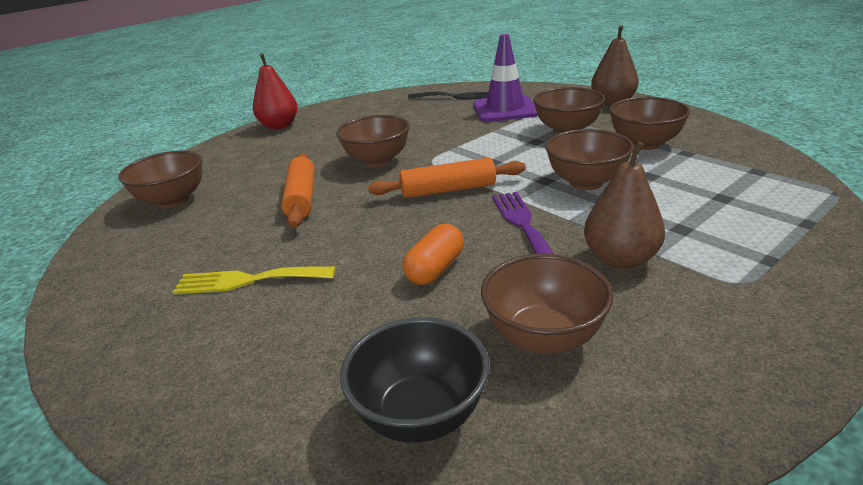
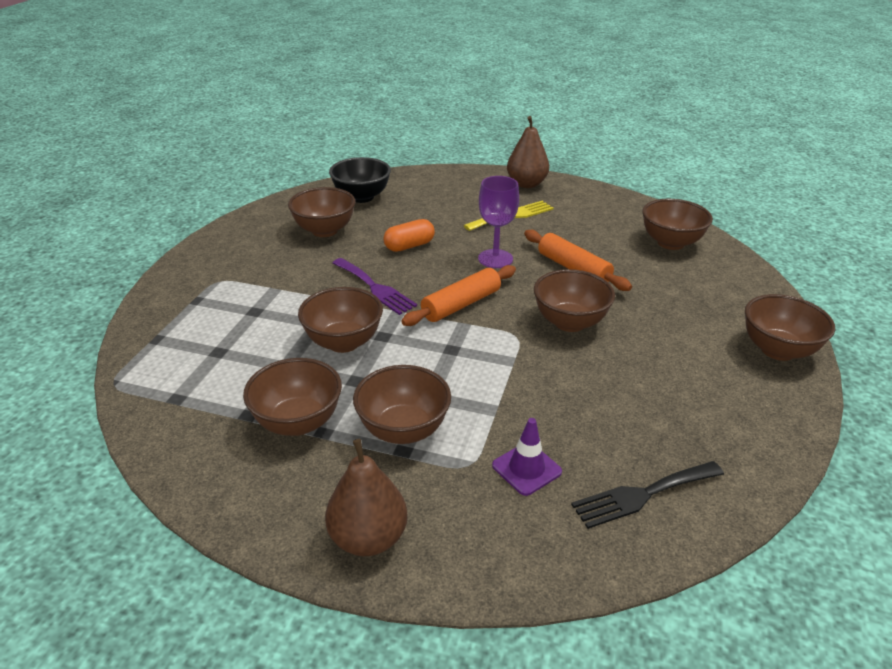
camera: 145 degrees right, 5 degrees up
(279, 126) = (777, 350): red pear -> brown bowl
(357, 226) = (495, 259): none -> purple goblet
(435, 269) = (409, 246): orange capsule -> orange capsule turned 60 degrees clockwise
(505, 109) = (526, 468): purple traffic cone -> purple traffic cone, size x0.56
(620, 259) = (295, 278): brown pear -> brown pear (526, 184)

